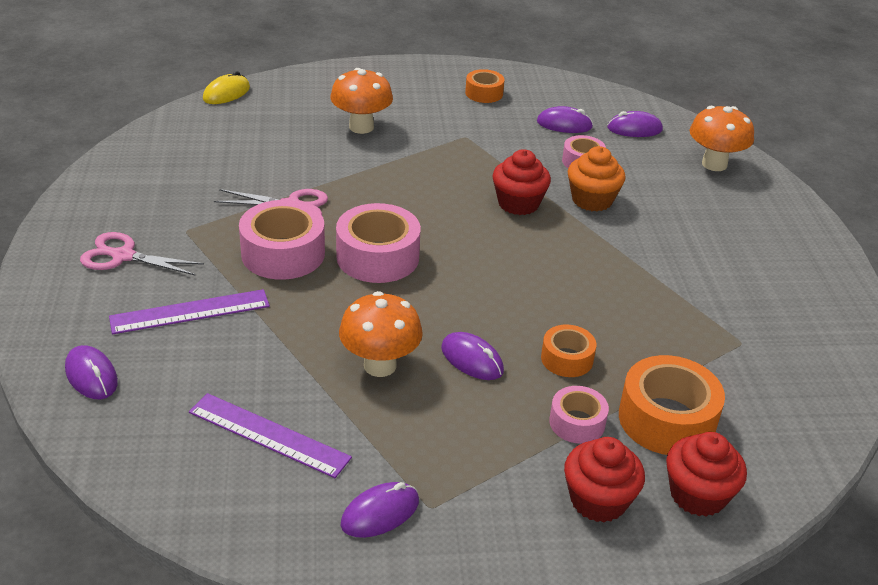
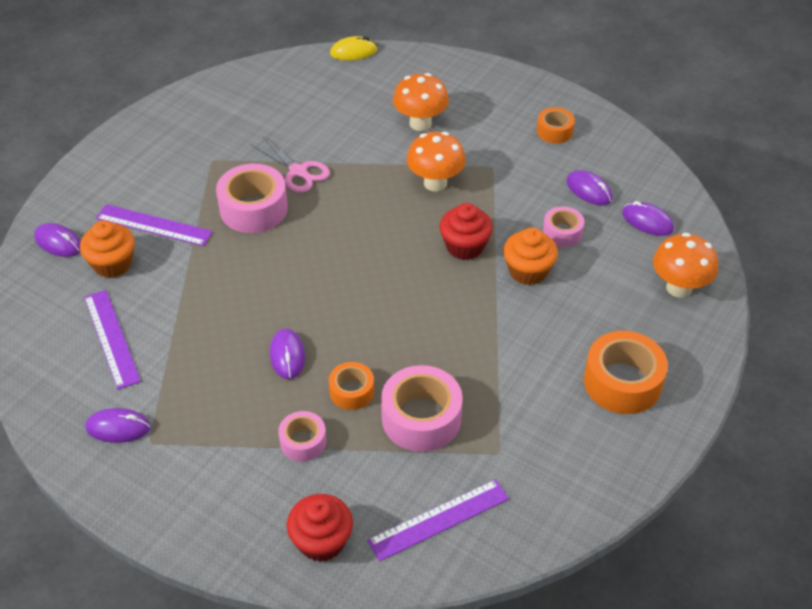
camera: 40 degrees right, 10 degrees up
(91, 376) = (58, 242): purple mouse -> purple mouse turned 60 degrees counterclockwise
(123, 256) = (156, 163): pink scissors -> none
(184, 367) = (112, 264): none -> orange cupcake
(377, 257) = (312, 242): pink tape -> pink tape (421, 418)
(380, 365) = (225, 327): orange mushroom -> orange mushroom (435, 183)
(598, 500) = (253, 503): red cupcake -> none
(666, 419) = (367, 476): orange tape -> orange tape (622, 382)
(765, 419) = (439, 519): none -> purple ruler

